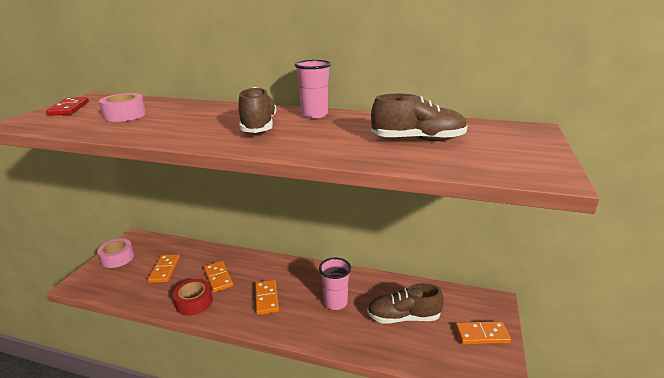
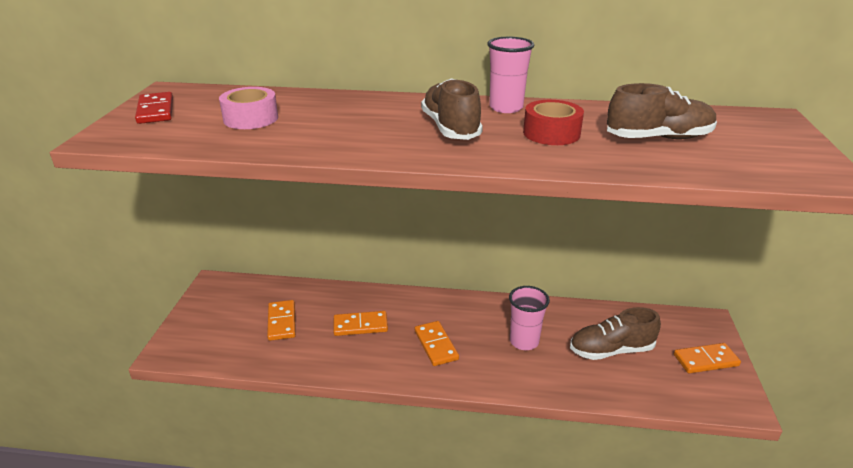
camera: 10 degrees left, 5 degrees up
(118, 258) = (206, 312): pink tape -> none
(194, 302) = (344, 359): red tape -> red tape (551, 133)
(218, 278) = (360, 325): orange domino -> orange domino turned 60 degrees counterclockwise

